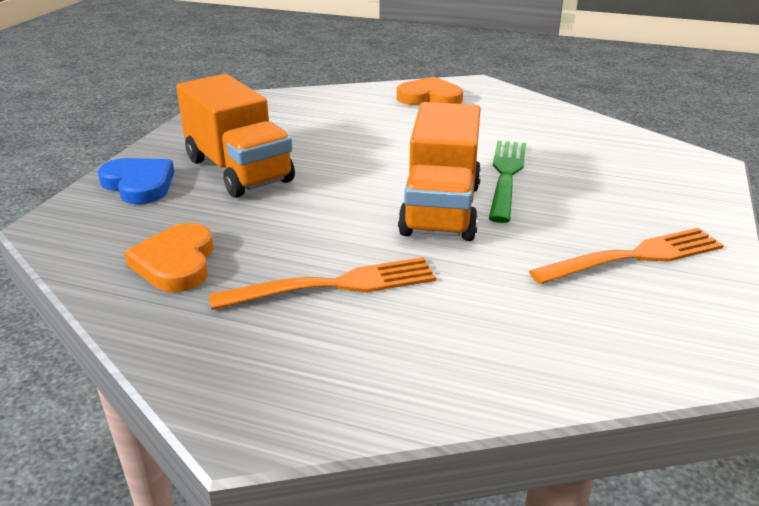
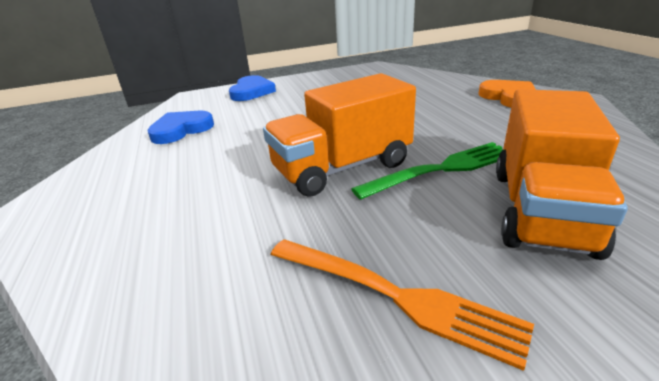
camera: 55 degrees right, 0 degrees up
(176, 263) = (181, 130): orange heart -> blue heart
(239, 170) = (300, 100): orange truck -> orange truck (541, 210)
(334, 285) = (194, 176): orange fork -> none

